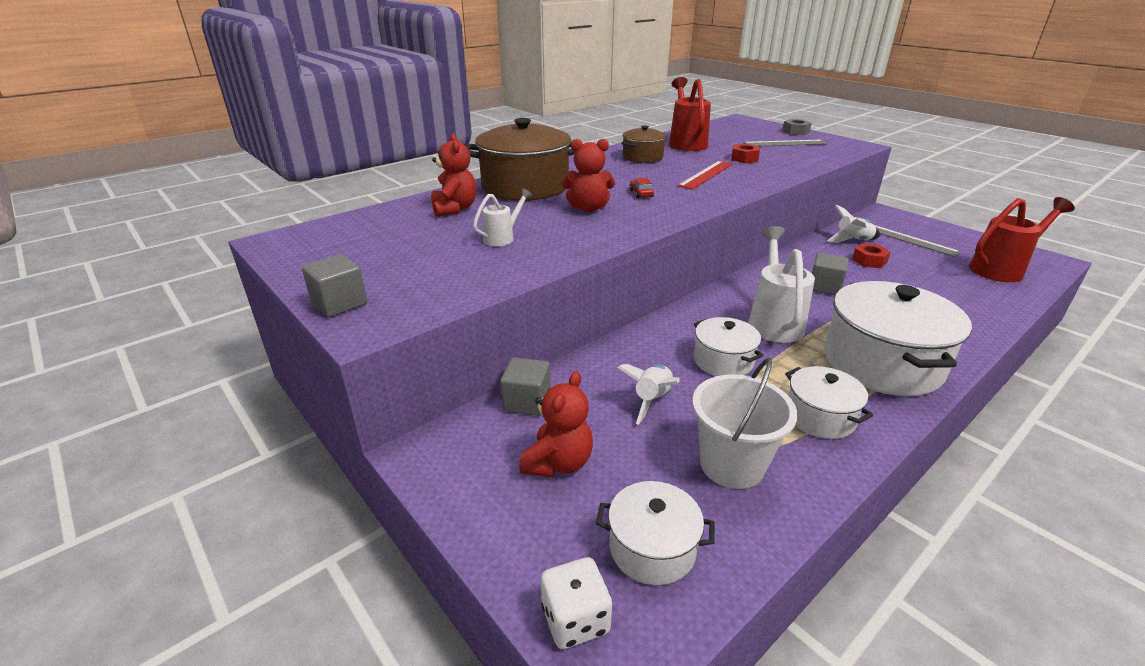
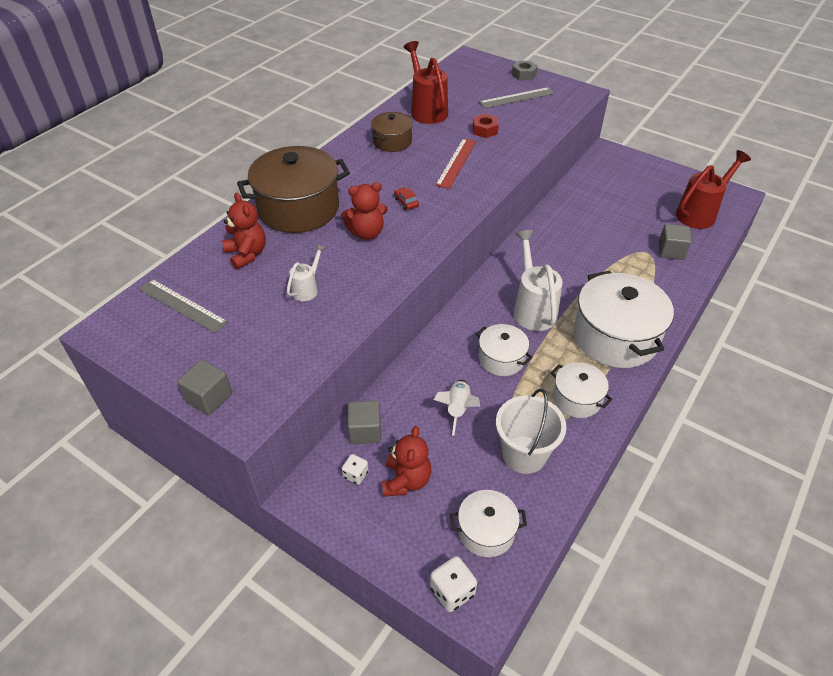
camera: 15 degrees left, 15 degrees up
(495, 444) = (355, 474): none -> white dice
(824, 287) = (567, 260): grey cube -> grey cube (671, 251)
(852, 241) = (584, 196): white rocket -> none
(869, 261) = (599, 220): red nut -> none
(909, 240) = (629, 187): grey ruler -> grey ruler (182, 305)

